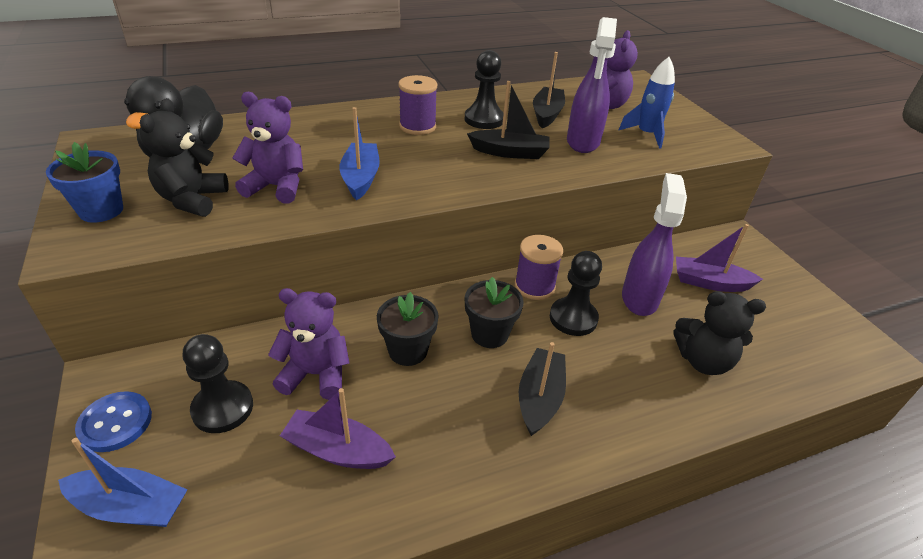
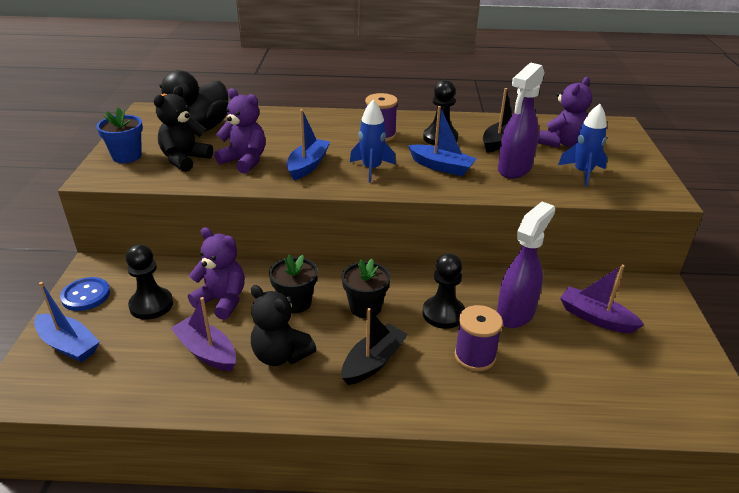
camera: 25 degrees right, 5 degrees down
(437, 169) = (371, 169): none -> blue rocket
(510, 152) = (441, 167): black boat -> blue boat
(534, 286) = (427, 282): purple spool -> purple spool (475, 356)
(703, 361) = (537, 376): black teddy bear -> black teddy bear (281, 355)

